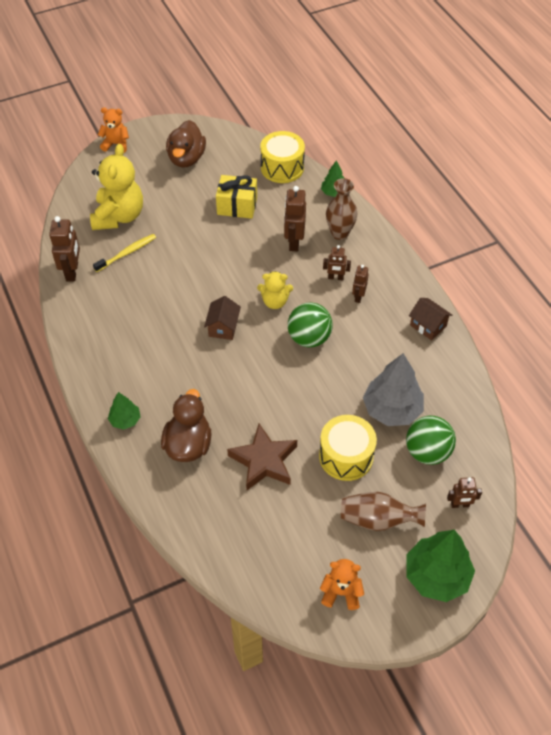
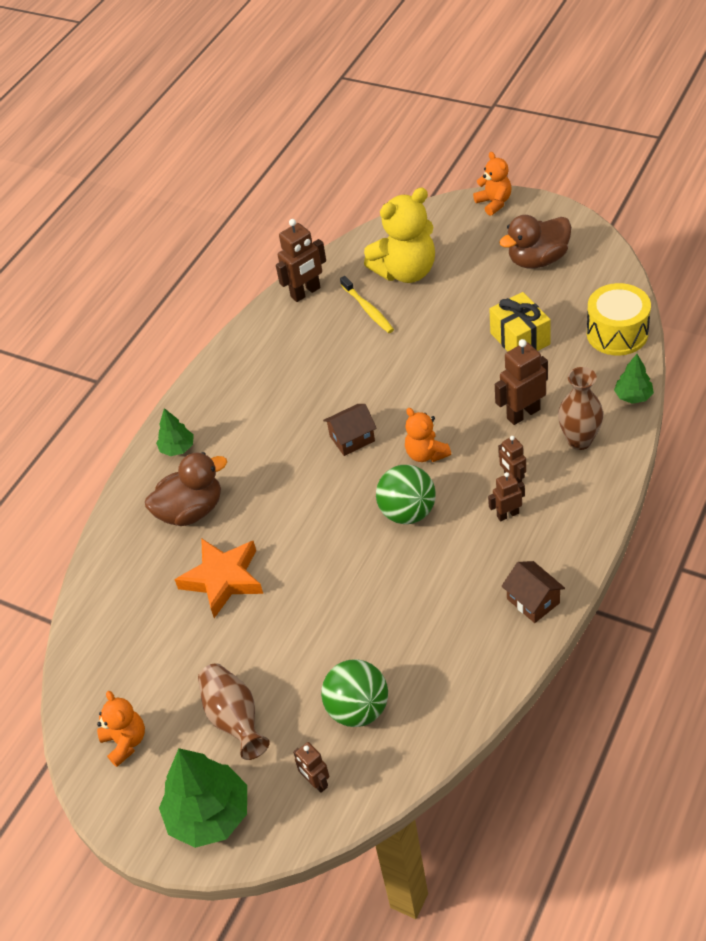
camera: 60 degrees right, 5 degrees down
(127, 253) = (368, 309): yellow toothbrush -> yellow toothbrush turned 45 degrees clockwise
(264, 461) = (223, 579): brown star -> orange star
(275, 302) = (426, 454): yellow teddy bear -> orange teddy bear
(346, 456) = (288, 641): yellow drum -> none
(392, 409) = (384, 642): grey tree -> none
(428, 325) = (533, 601): brown house -> brown house turned 45 degrees counterclockwise

